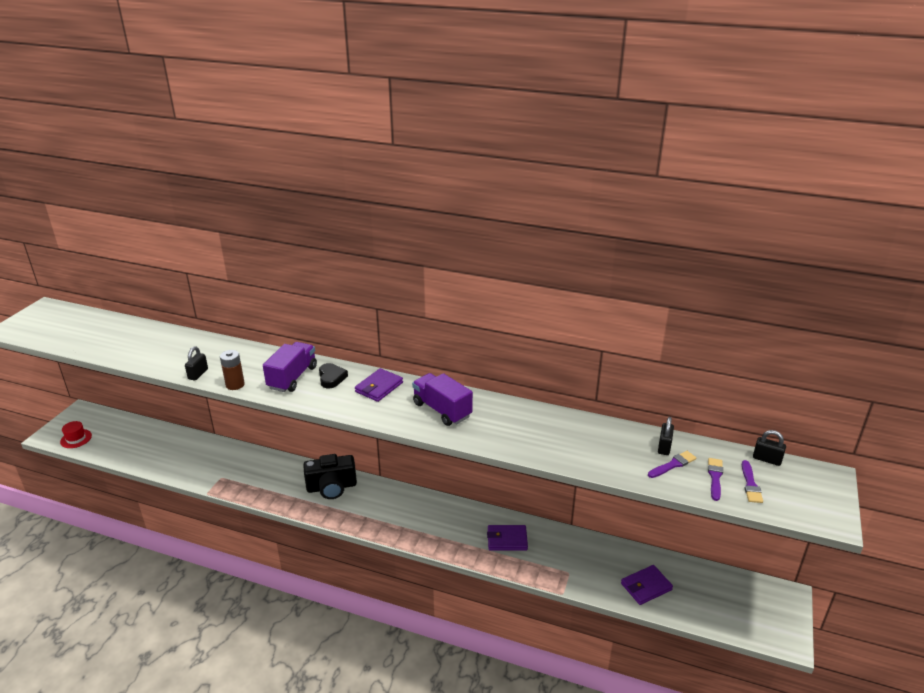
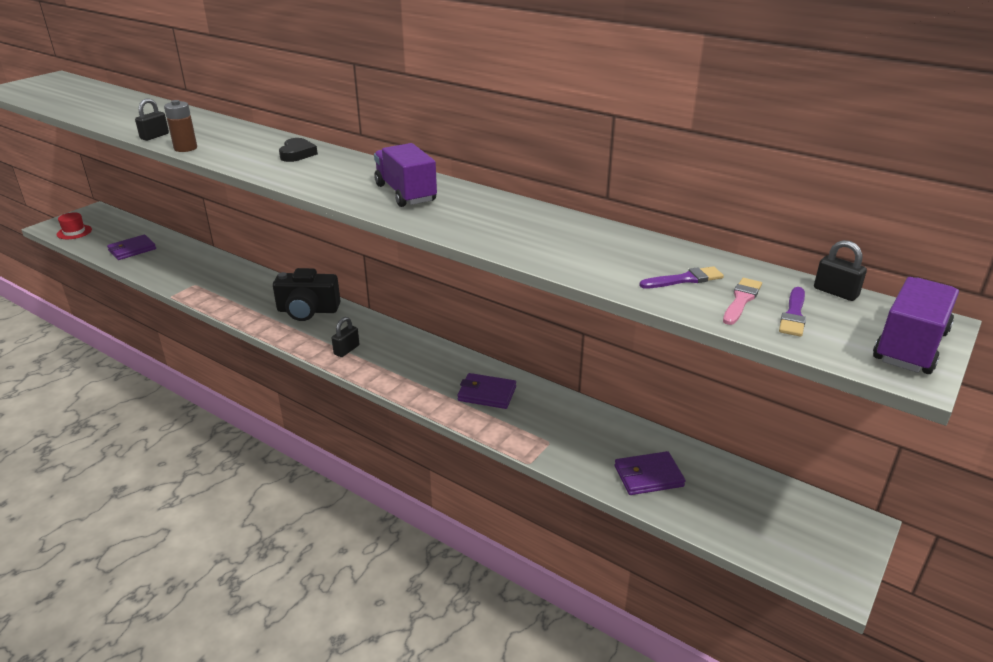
camera: 15 degrees right, 0 degrees up
(292, 377) = (253, 149): purple truck -> purple truck (910, 346)
(379, 387) = (345, 167): purple wallet -> purple wallet (132, 250)
(664, 447) = (683, 260): black padlock -> black padlock (346, 350)
(715, 477) = (741, 300): purple brush -> pink brush

